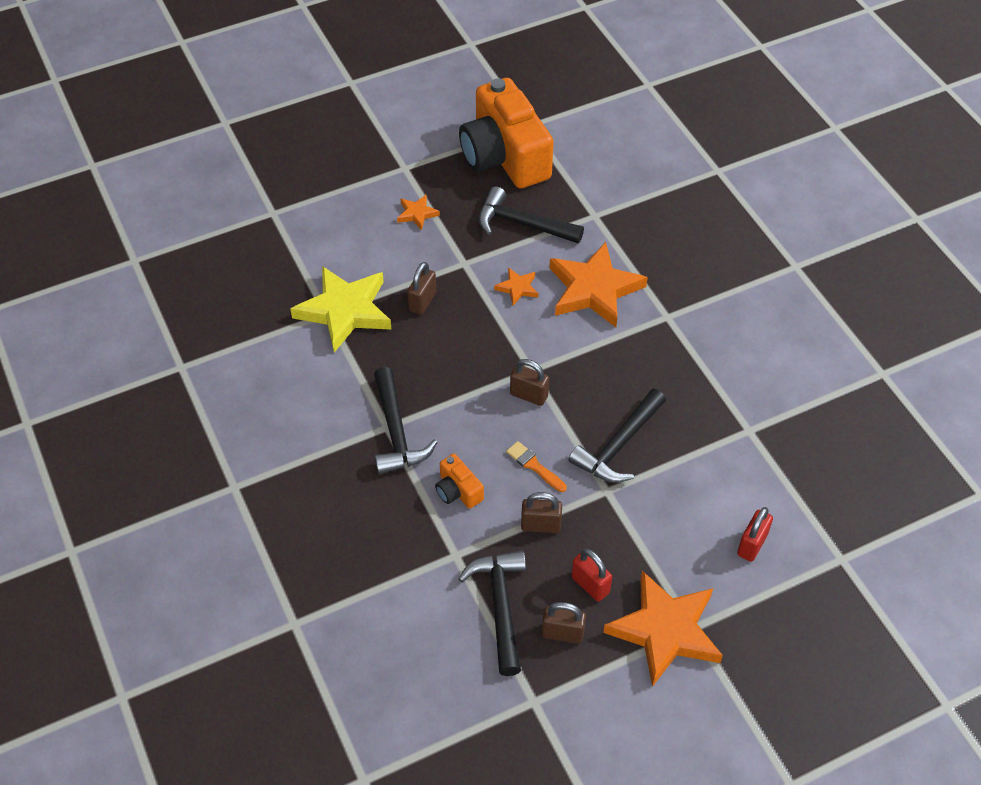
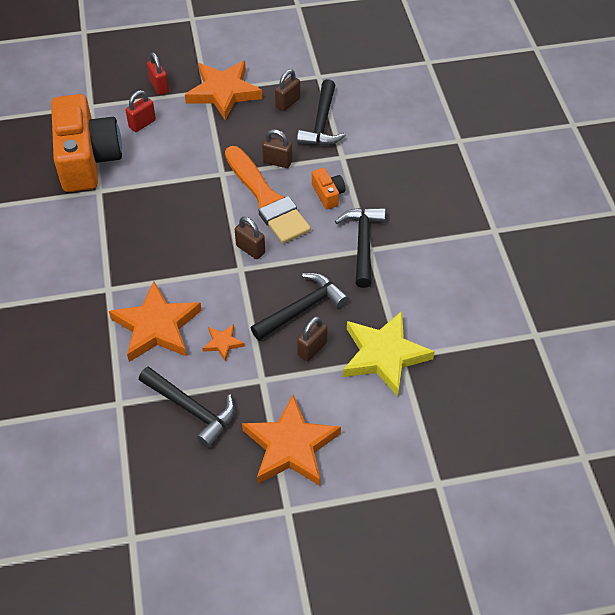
camera: 165 degrees left, 0 degrees up
(417, 214) = (290, 446): orange star -> orange star, size x2.21
(504, 156) = (176, 499): orange camera -> orange camera (87, 159)
(534, 466) = (266, 199): orange brush -> orange brush, size x2.48
(562, 633) = (287, 103): brown padlock -> brown padlock turned 75 degrees counterclockwise
(590, 585) = (259, 123): red padlock -> red padlock (159, 86)
(618, 445) = (199, 200): black hammer -> black hammer (302, 309)

